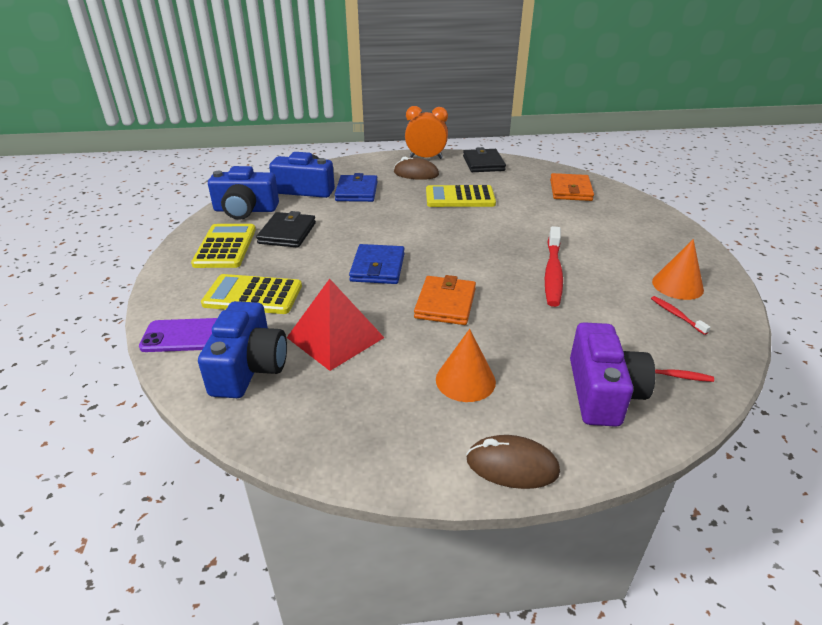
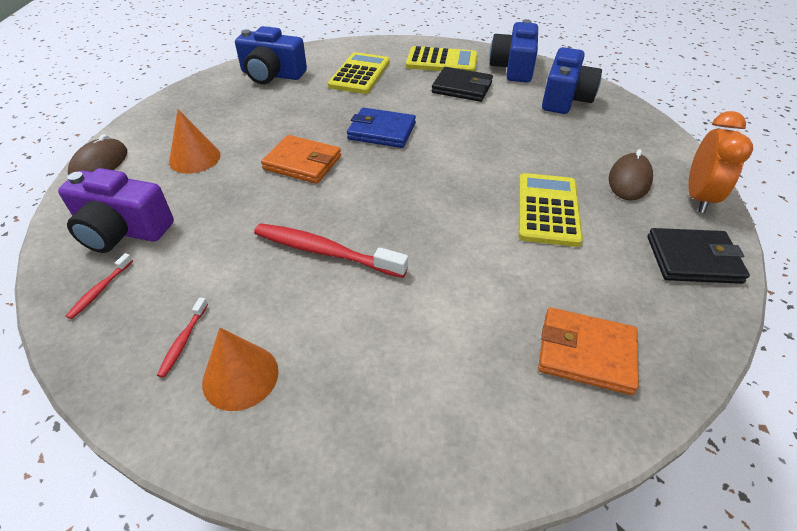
camera: 100 degrees right, 10 degrees up
(189, 336) = (320, 54): purple phone -> none
(335, 337) = (285, 106): red pyramid -> none
(356, 191) = (562, 130): blue wallet -> none
(676, 315) = (183, 341): red toothbrush -> red toothbrush turned 120 degrees clockwise

